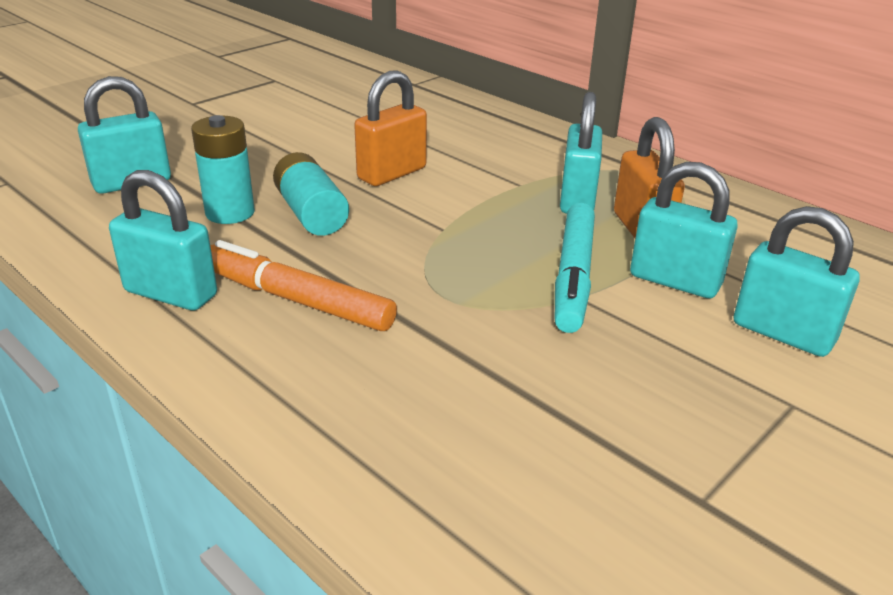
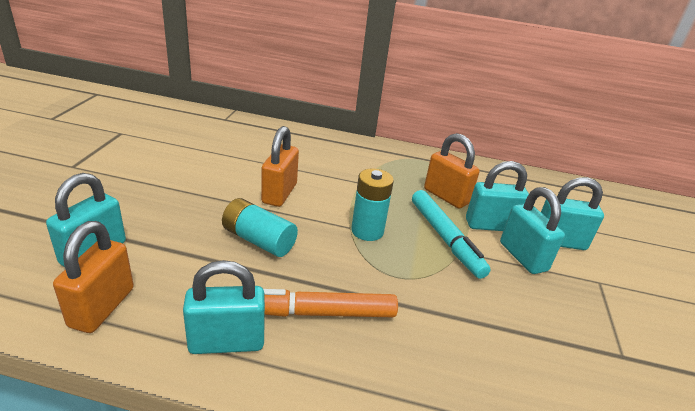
camera: 35 degrees left, 0 degrees up
(92, 229) = (102, 307): none -> orange padlock
(230, 213) = (201, 257): turquoise battery -> turquoise battery (367, 231)
(577, 199) = (398, 185): turquoise padlock -> turquoise padlock (523, 257)

